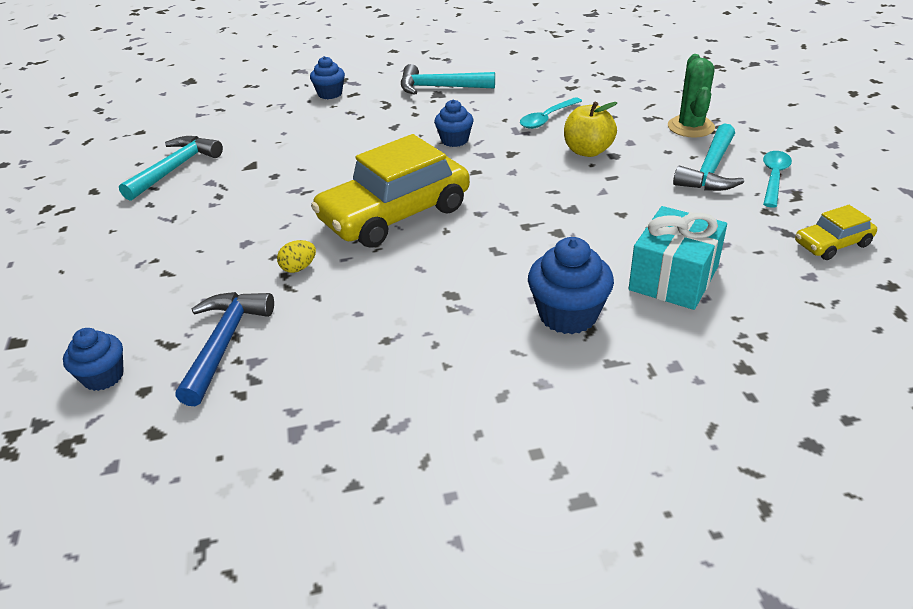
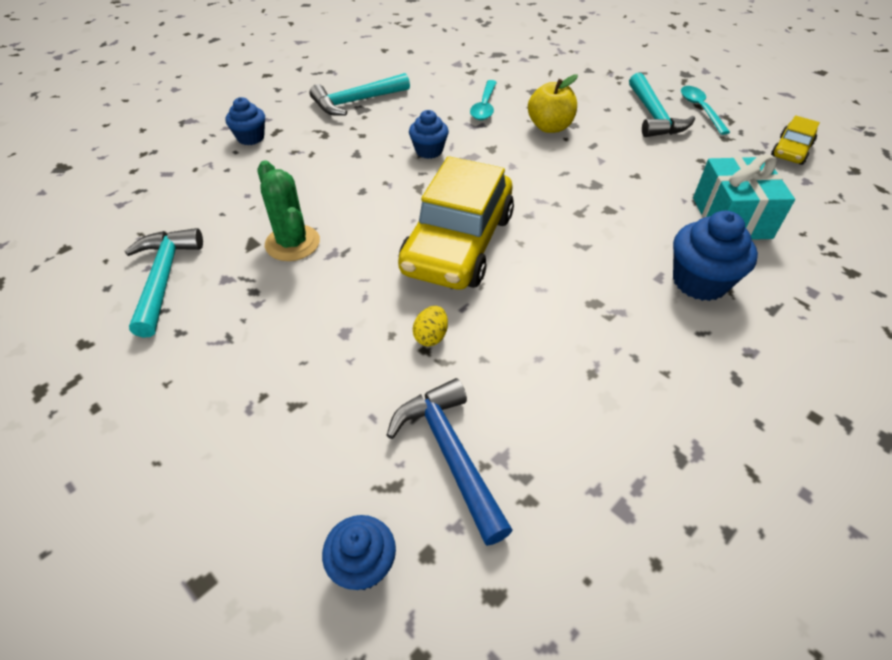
camera: 35 degrees left, 10 degrees up
(690, 127) = (600, 83): green cactus -> green cactus (292, 243)

